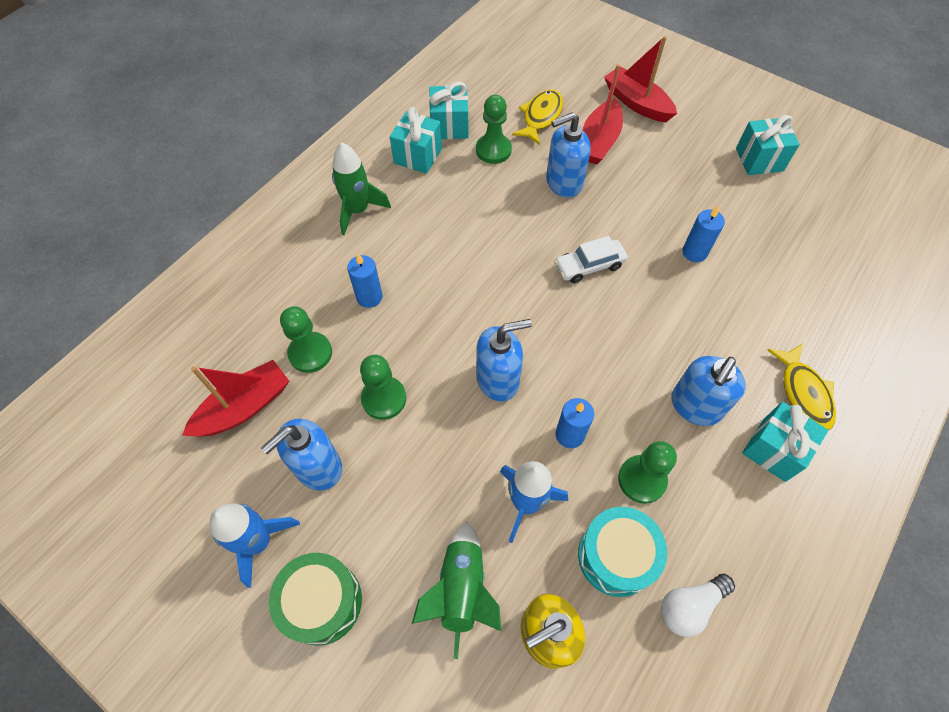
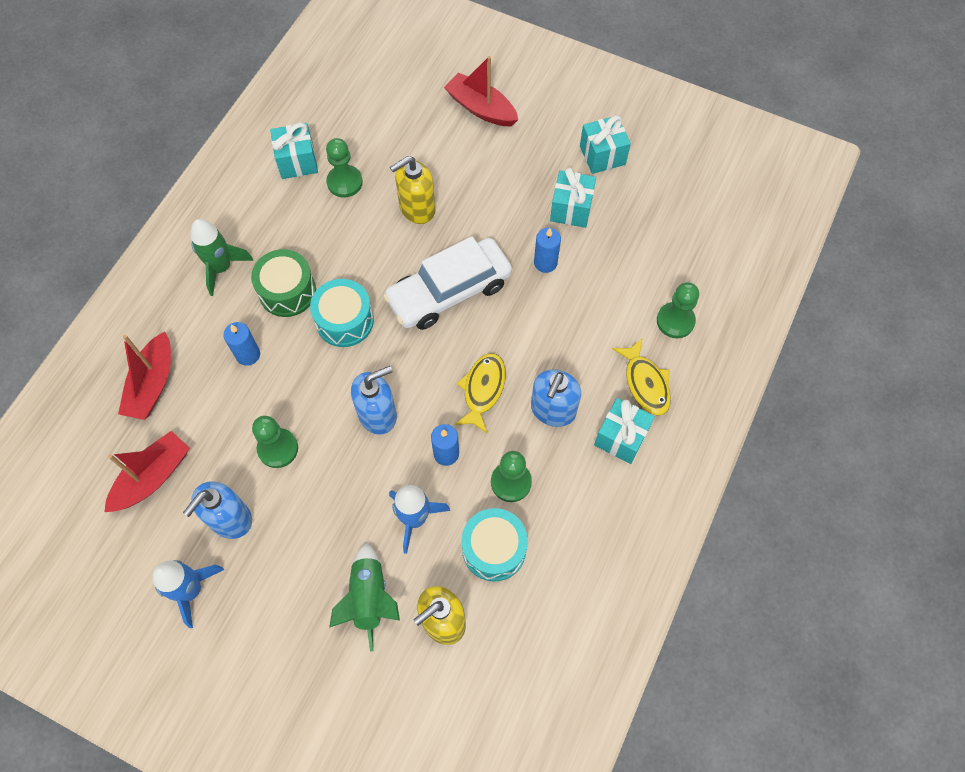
camera: 10 degrees left, 5 degrees up
(310, 353) = (203, 417): green pawn -> green pawn (675, 321)
(322, 602) = (255, 628): green drum -> green drum (287, 291)
(418, 156) = (270, 199): turquoise gift -> turquoise gift (571, 209)
(475, 278) = (344, 321): none -> turquoise drum
(540, 117) = (387, 138): yellow fish -> yellow fish (482, 390)
(563, 183) = (417, 208): blue soap dispenser -> yellow soap dispenser
(589, 266) = (449, 291): white car -> white car, size x1.90
(599, 141) = (447, 157): red boat -> red boat (152, 384)
(689, 606) = (556, 578): white light bulb -> none

